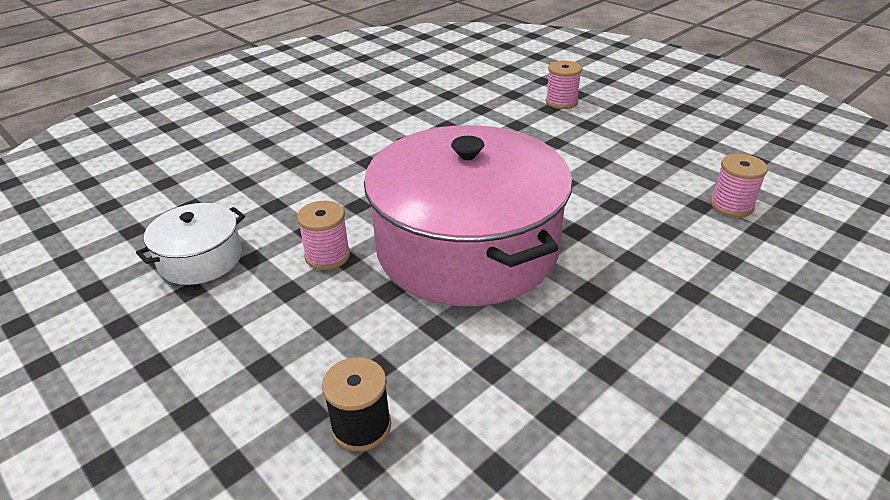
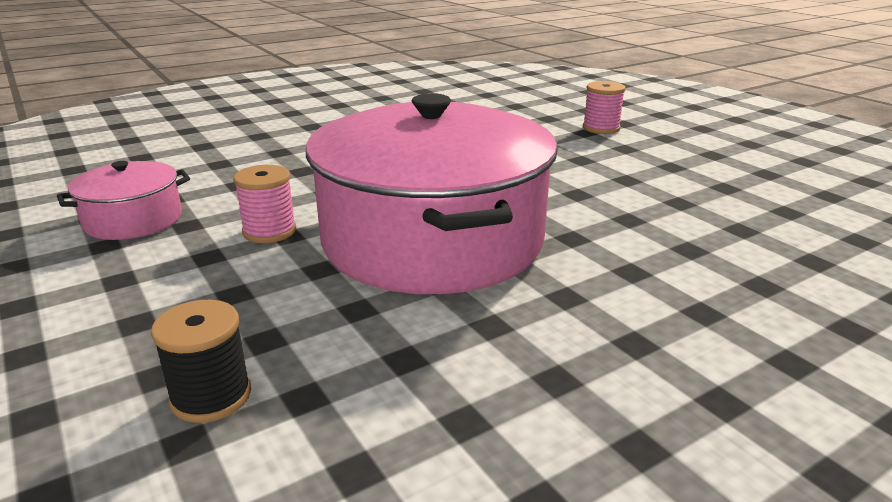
camera: 10 degrees right, 10 degrees down
(200, 259) = (133, 220): white pot -> pink pot
(731, 205) = (783, 234): pink spool -> none

